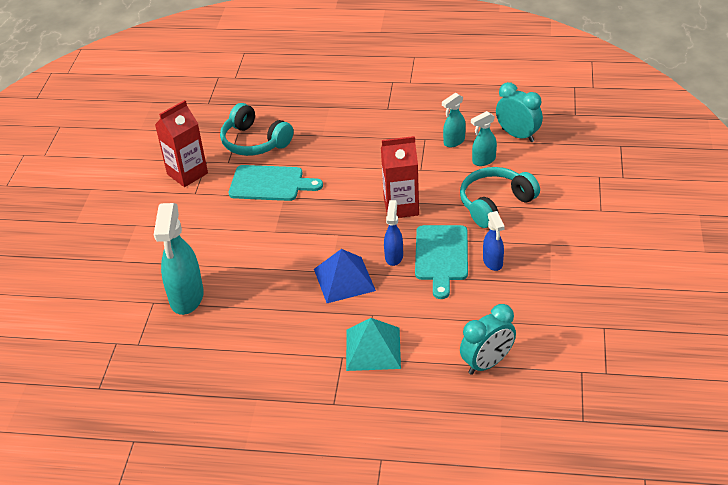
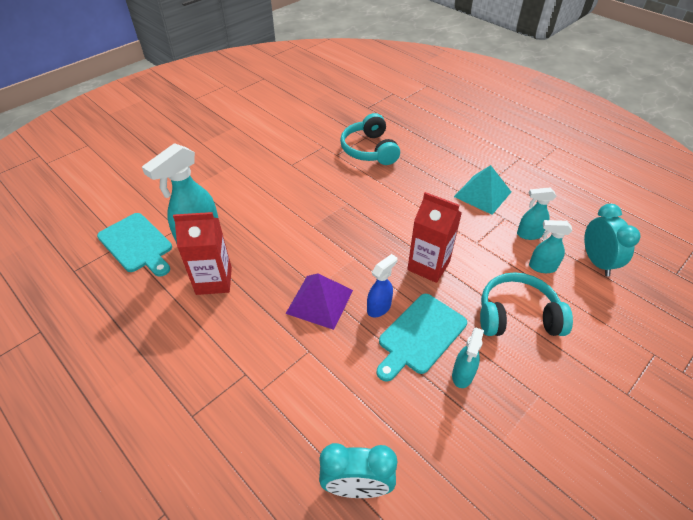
camera: 35 degrees right, 5 degrees up
(187, 174) = (301, 148): red carton -> red carton (214, 281)
(270, 184) = (347, 187): turquoise cutting board -> turquoise cutting board (137, 244)
(344, 279) = (319, 301): blue pyramid -> purple pyramid
(373, 348) = (276, 385): turquoise pyramid -> turquoise pyramid (482, 194)
(493, 262) = (462, 375): blue spray bottle -> turquoise spray bottle

